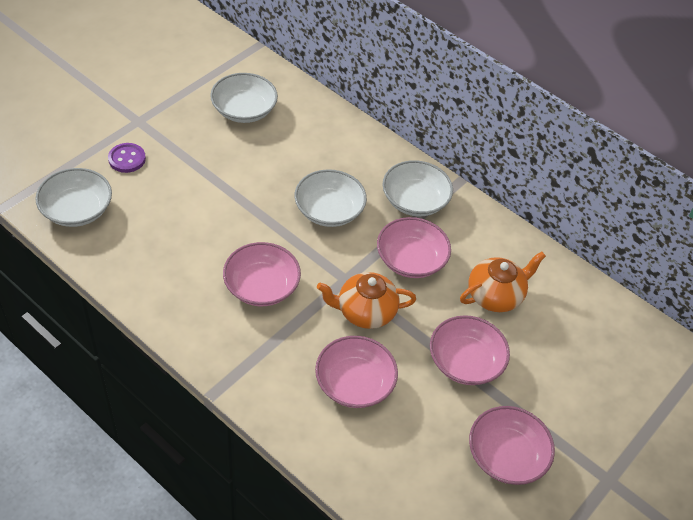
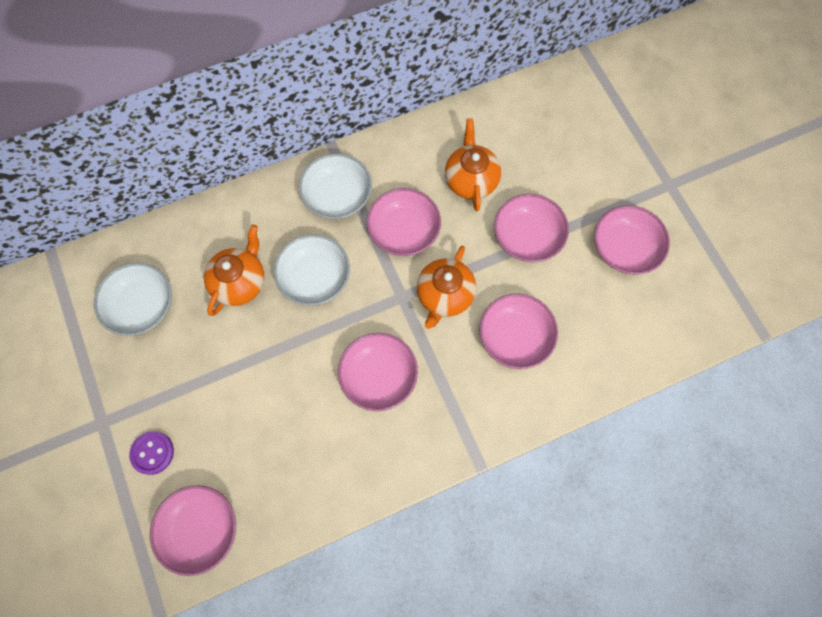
camera: 60 degrees left, 20 degrees up
(77, 210) = (200, 529): white bowl -> pink bowl
(297, 162) = (240, 282): none -> orange teapot

